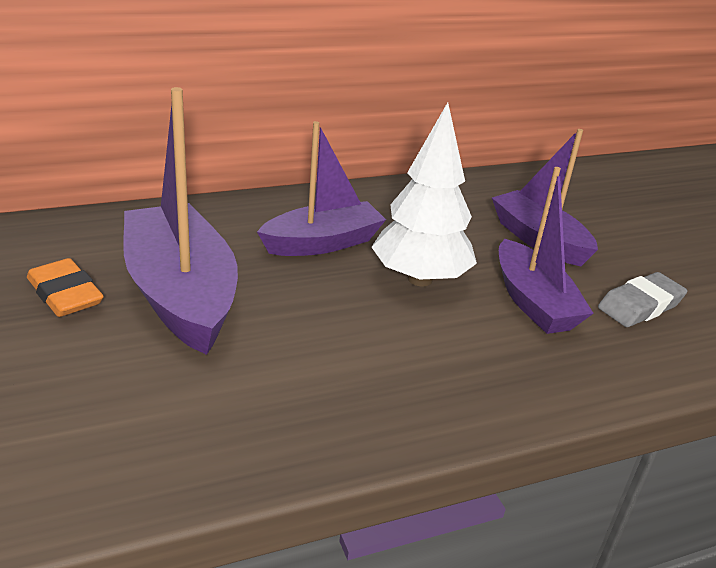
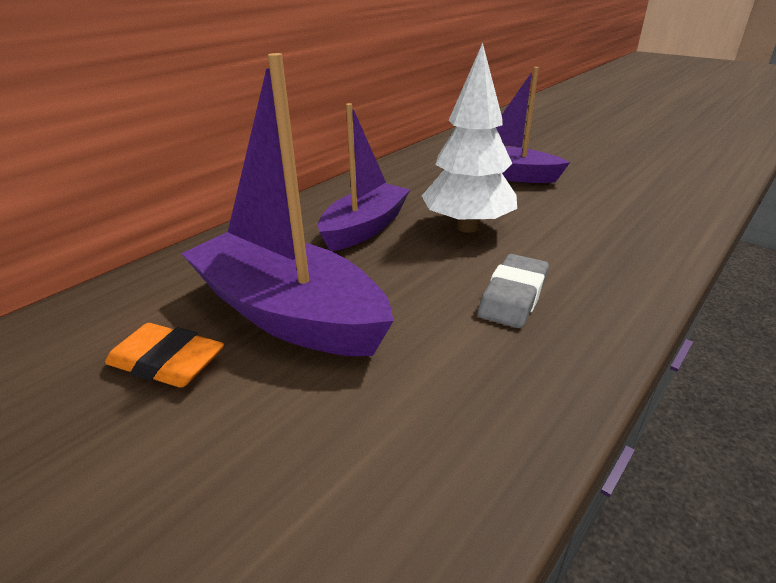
camera: 25 degrees left, 0 degrees up
(533, 302) = (559, 214): purple boat -> none
(640, 306) = (620, 192): grey eraser -> grey eraser (513, 296)

